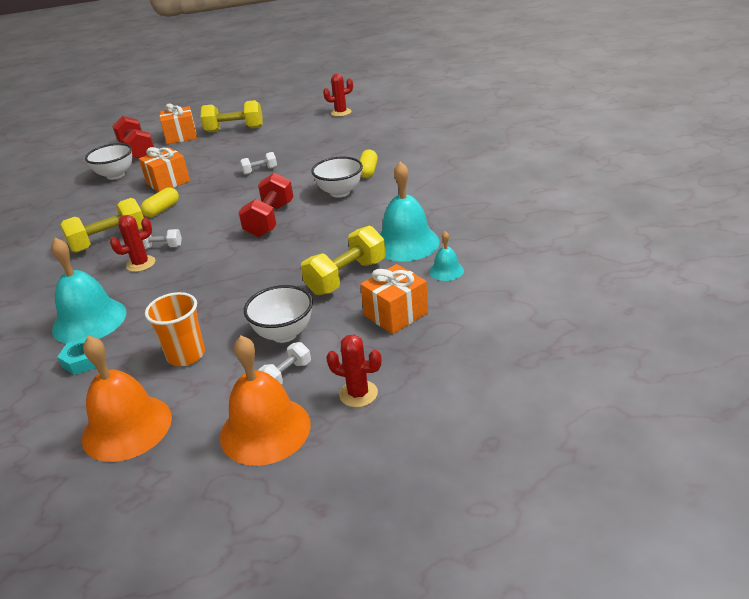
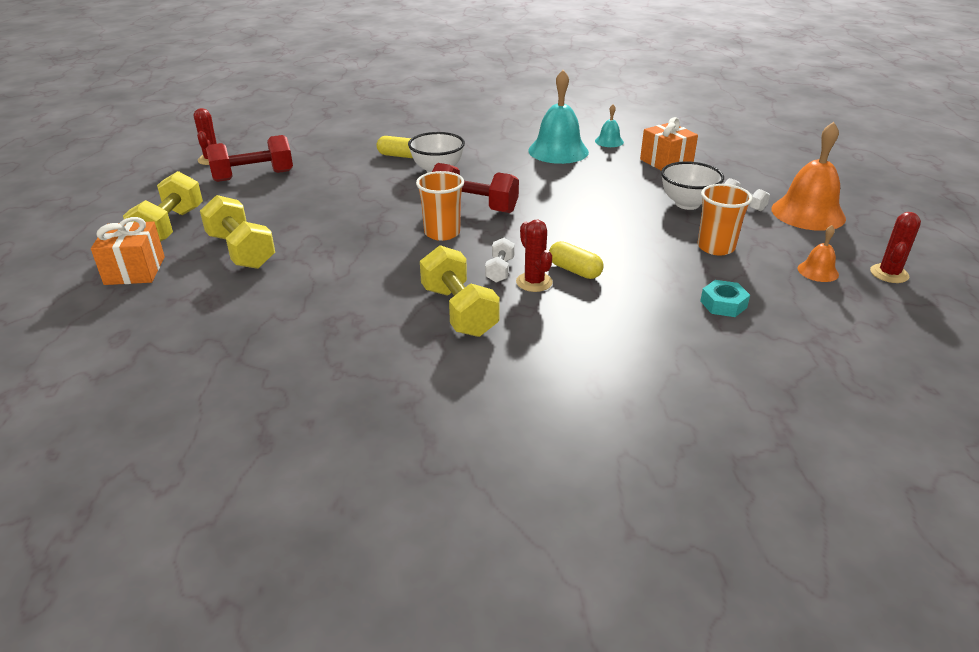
camera: 85 degrees left, 0 degrees up
(89, 320) = (649, 308): turquoise bell -> none
(116, 175) = (230, 324): white bowl -> none
(127, 427) = (818, 271): orange bell -> orange bell, size x0.49
(137, 151) = (143, 310): red dumbbell -> red dumbbell (253, 176)
(162, 210) = (395, 275): yellow capsule -> yellow capsule (574, 270)
(168, 182) = (307, 274): orange gift -> none
(223, 215) = (442, 233): none -> orange cup
(260, 171) = (337, 211): white dumbbell -> none
(346, 277) = (605, 176): yellow dumbbell -> yellow dumbbell (241, 251)
(358, 394) = (763, 180): red cactus -> red cactus (889, 274)

